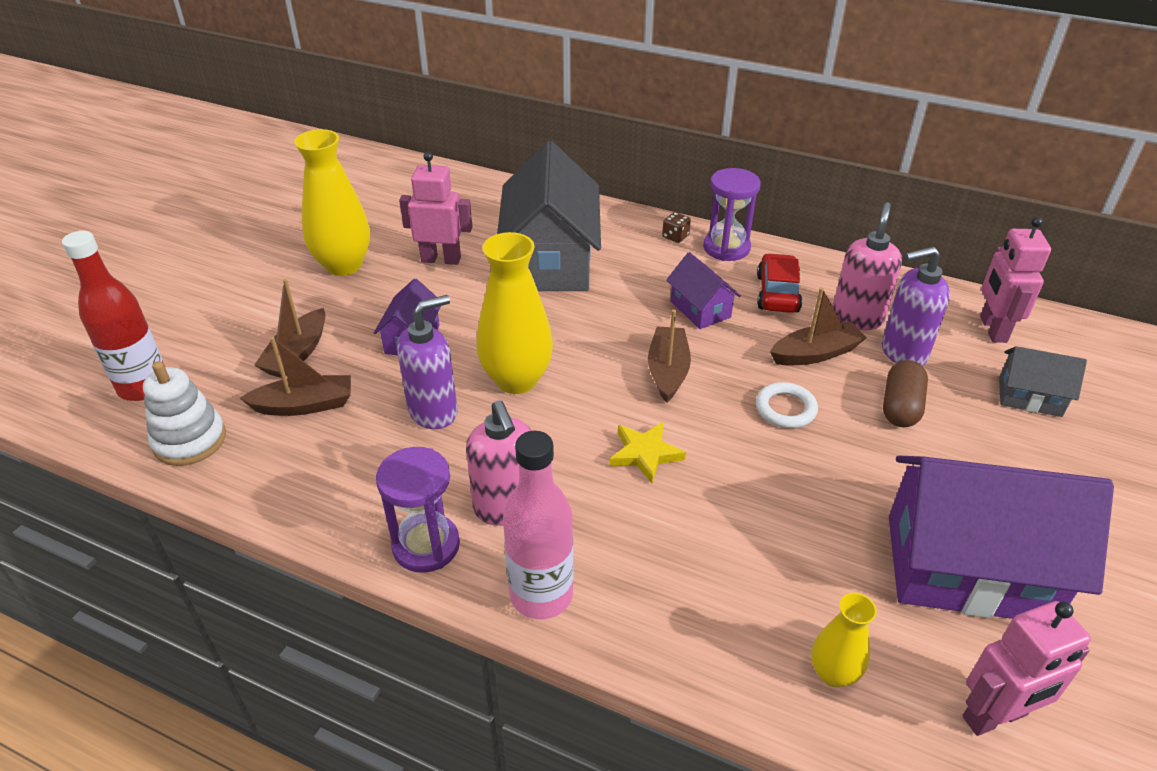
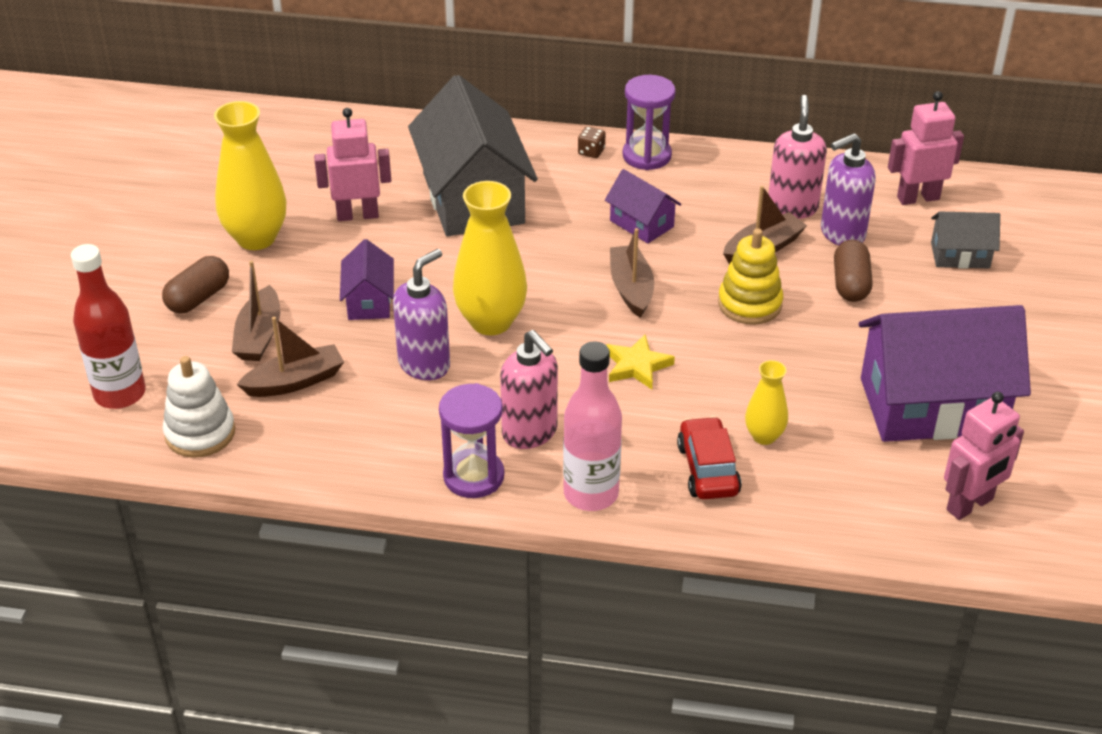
camera: 15 degrees left, 0 degrees up
(264, 310) = (198, 298): none -> brown capsule
(777, 293) = (711, 195): red car -> red car (707, 469)
(785, 409) = (749, 304): white ring -> yellow stacking toy
(833, 673) = (843, 501): yellow vase -> yellow vase (764, 436)
(992, 329) = (918, 198): pink robot -> pink robot turned 90 degrees clockwise

